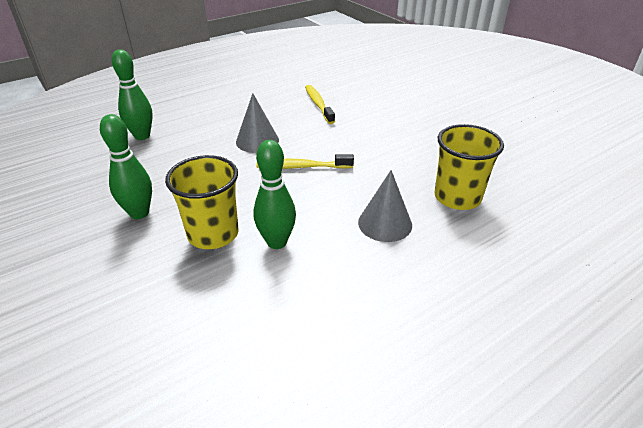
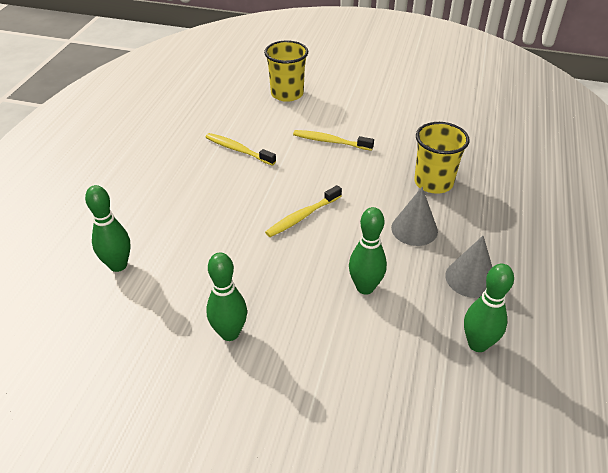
camera: 40 degrees left, 5 degrees up
(213, 234) = (313, 311): yellow cup -> yellow cup (287, 94)
(257, 141) = (234, 212): grey cone -> grey cone (470, 278)
(309, 352) = (477, 344): none -> green bowling pin
(400, 127) = (330, 141): none -> yellow toothbrush

